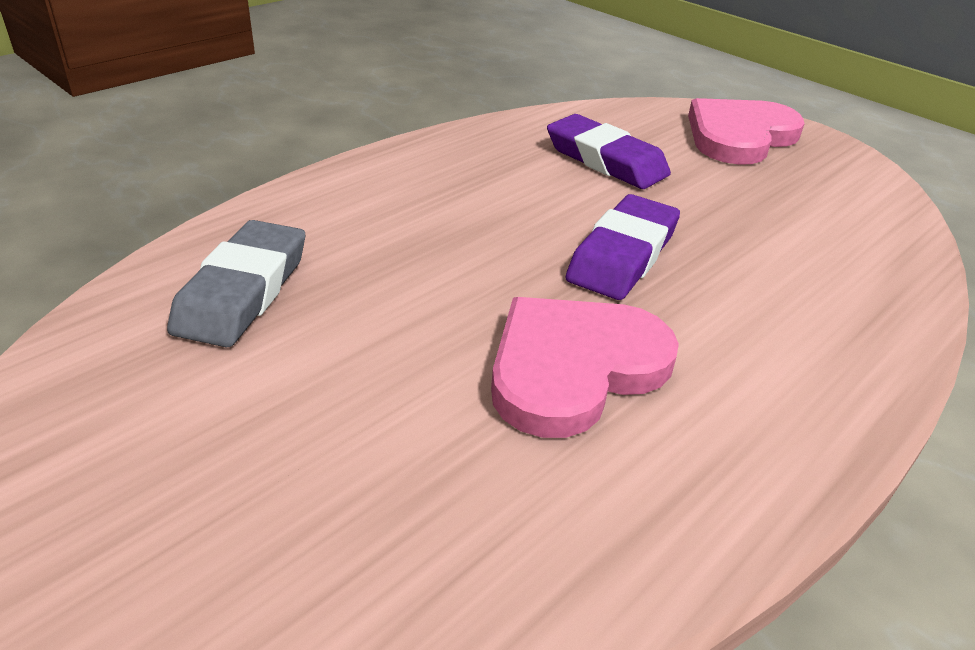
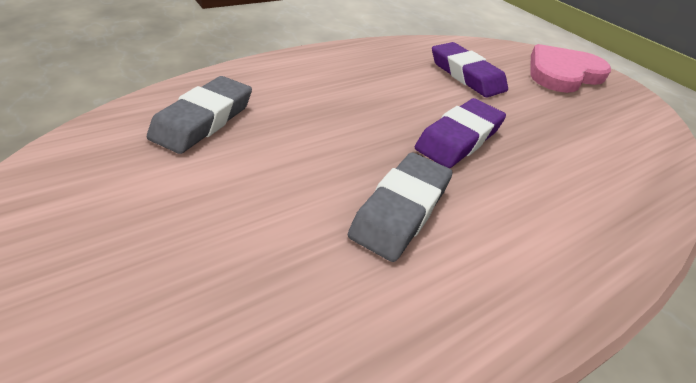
camera: 10 degrees right, 5 degrees up
(574, 367) = (401, 210): pink heart -> grey eraser

